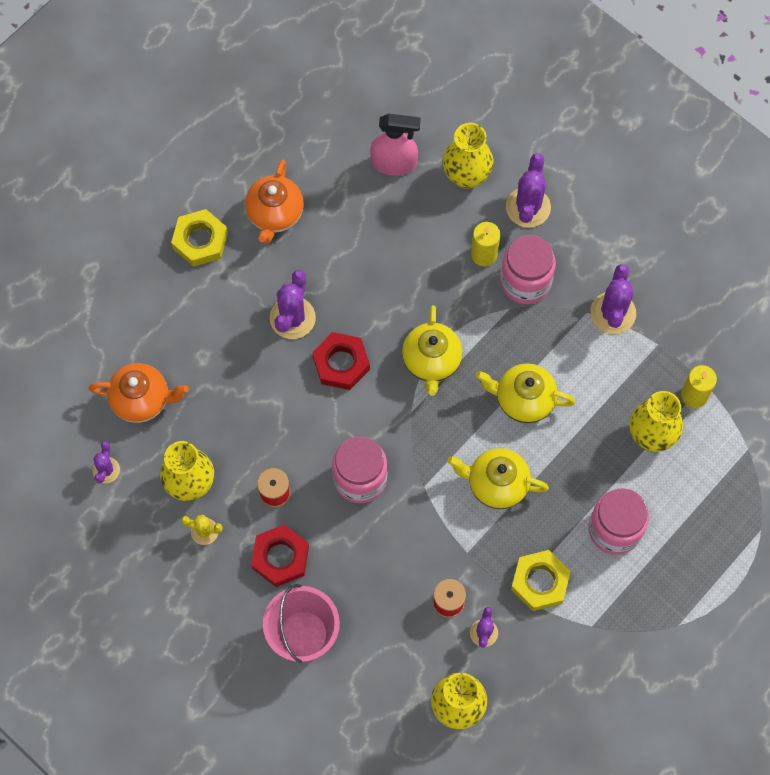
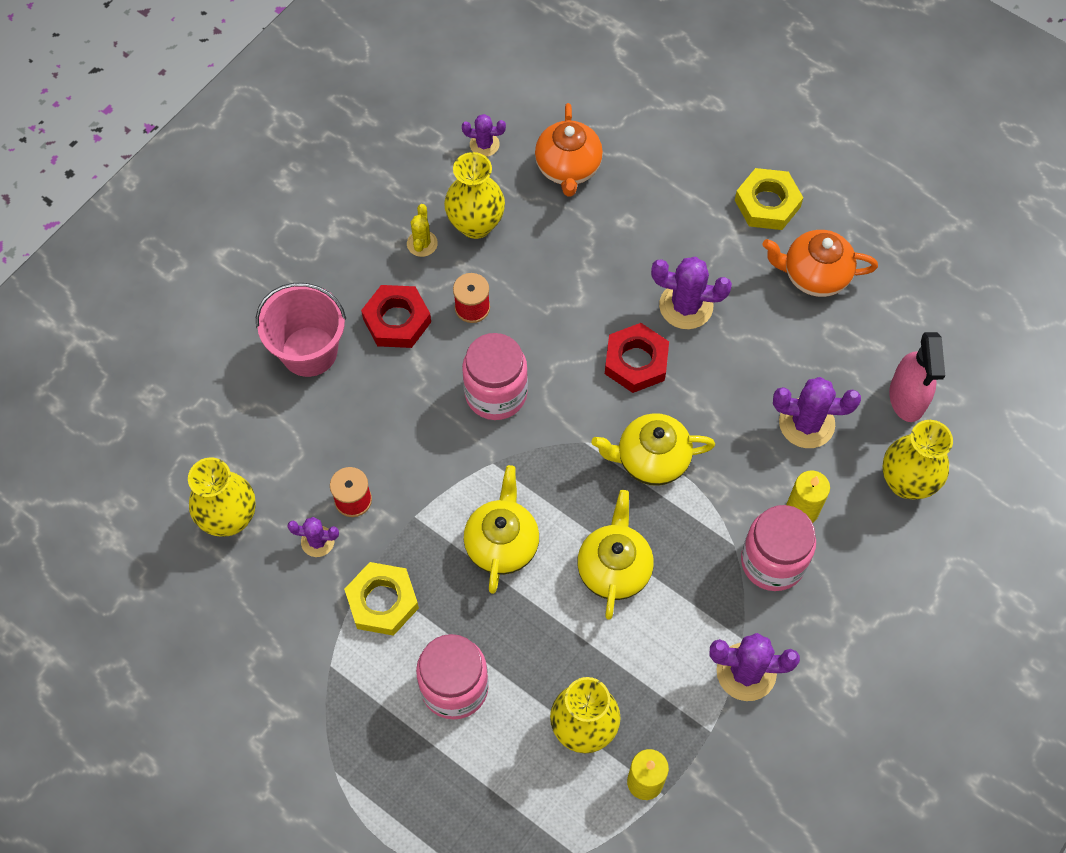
camera: 85 degrees right, 5 degrees down
(528, 207) = (876, 558): purple cactus -> purple cactus (806, 423)

